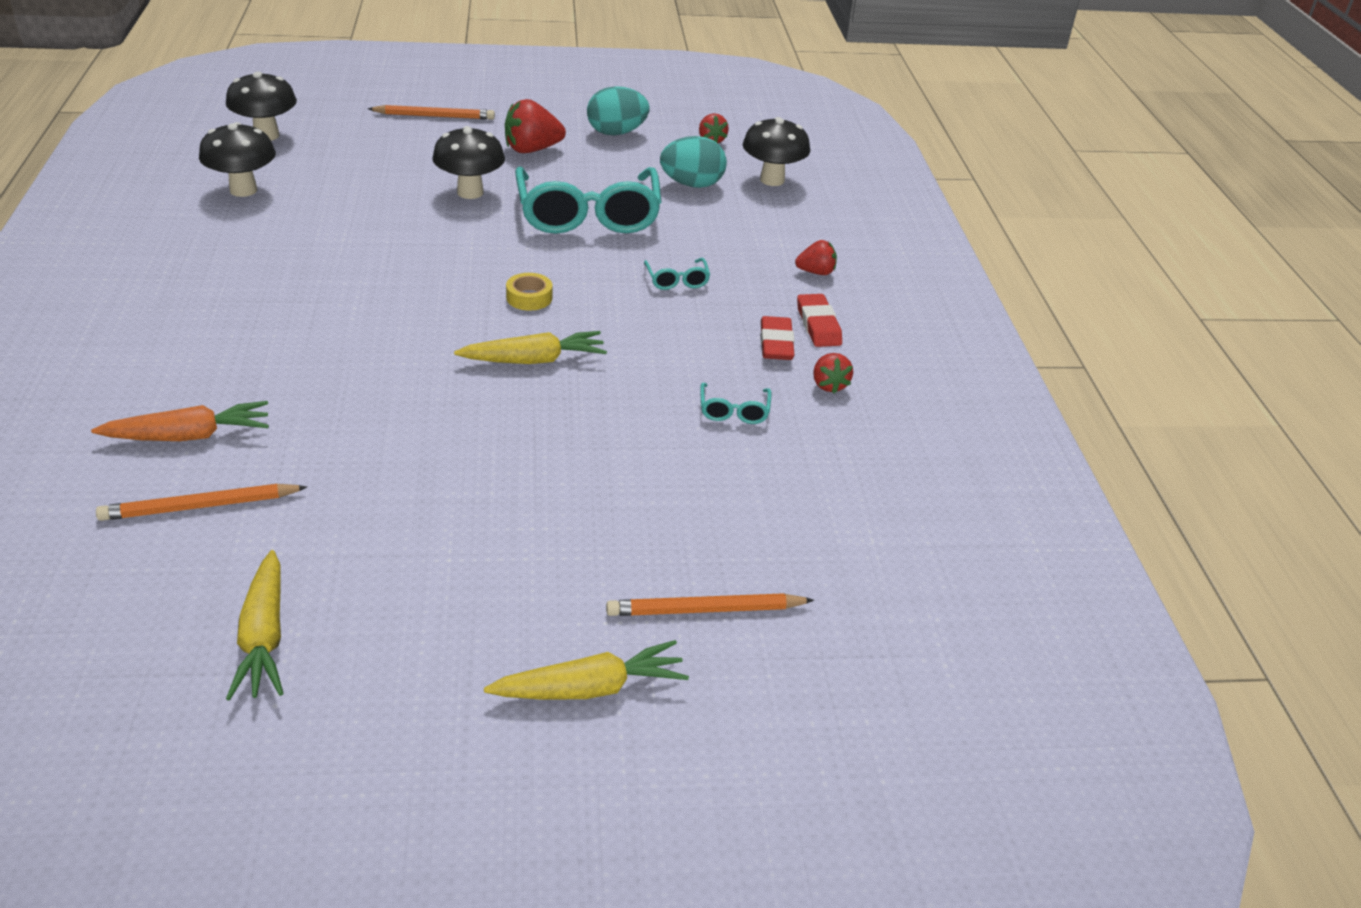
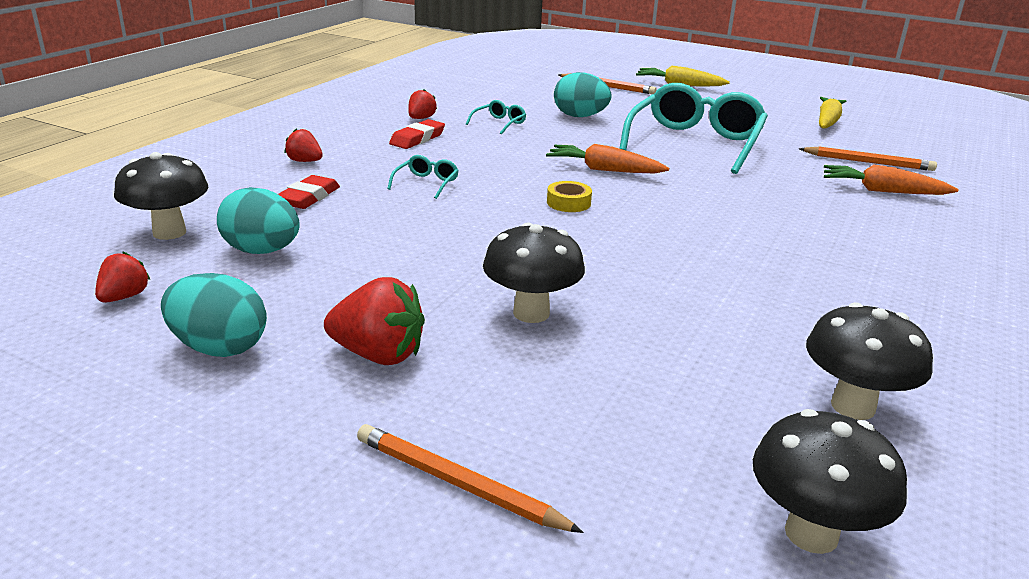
camera: 145 degrees left, 10 degrees down
(534, 360) = (604, 170): yellow carrot -> orange carrot
(588, 215) = (426, 251): turquoise glasses -> turquoise glasses (695, 143)
(657, 474) = (580, 116): none -> turquoise egg
(818, 325) = (370, 139): red eraser -> red eraser (308, 197)

